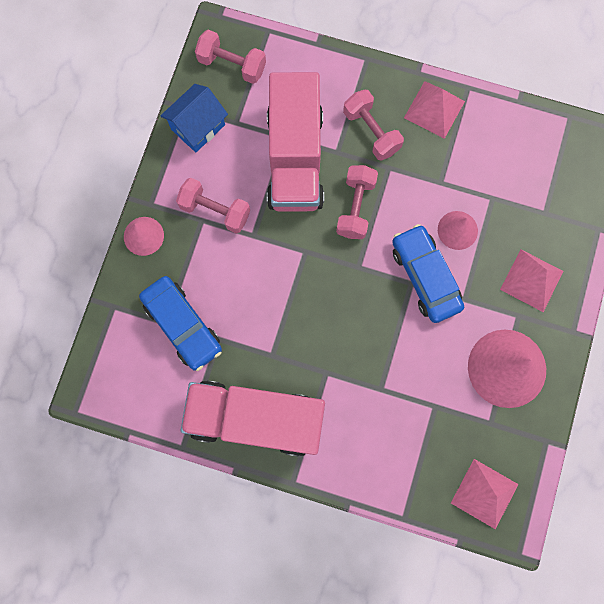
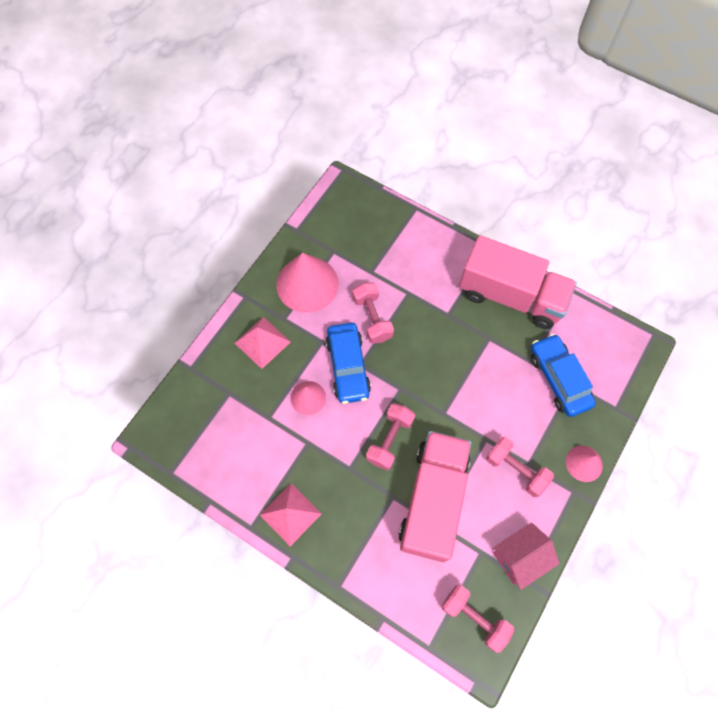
camera: 165 degrees left, 10 degrees down
(198, 127) = (519, 557): blue house -> pink house
(371, 131) = (355, 507): pink dumbbell -> pink dumbbell (372, 318)
(484, 493) = (354, 209): pink pyramid -> none

